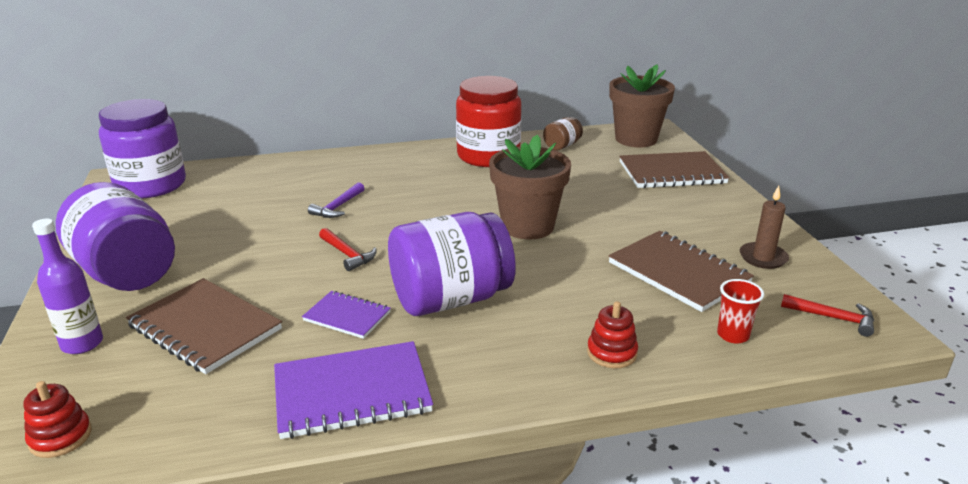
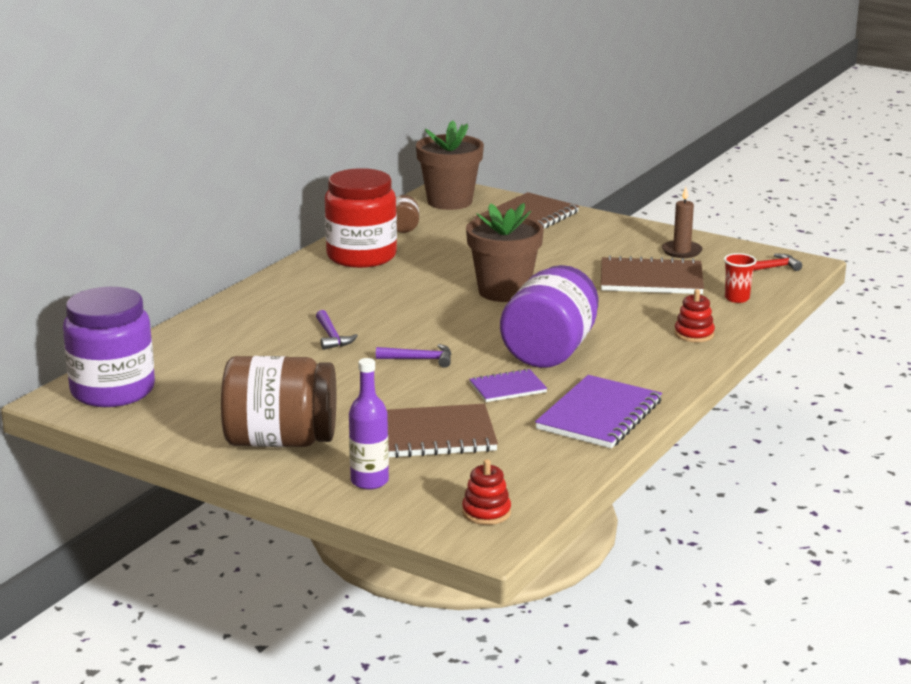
camera: 45 degrees left, 5 degrees down
(126, 273) = (280, 441): purple jar -> brown jar
(347, 254) = (419, 359): red hammer -> purple hammer

